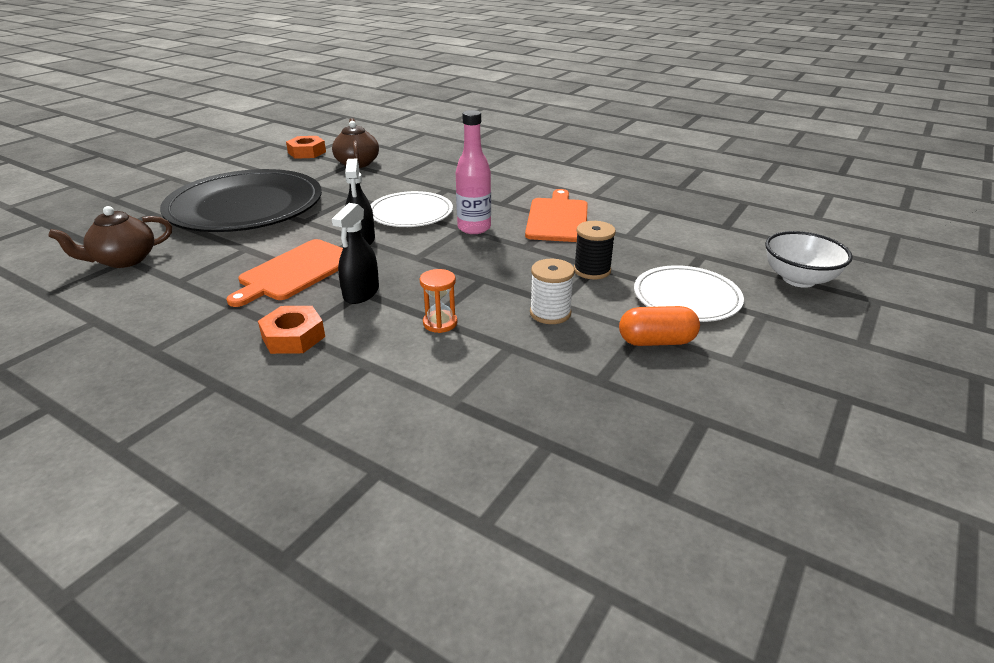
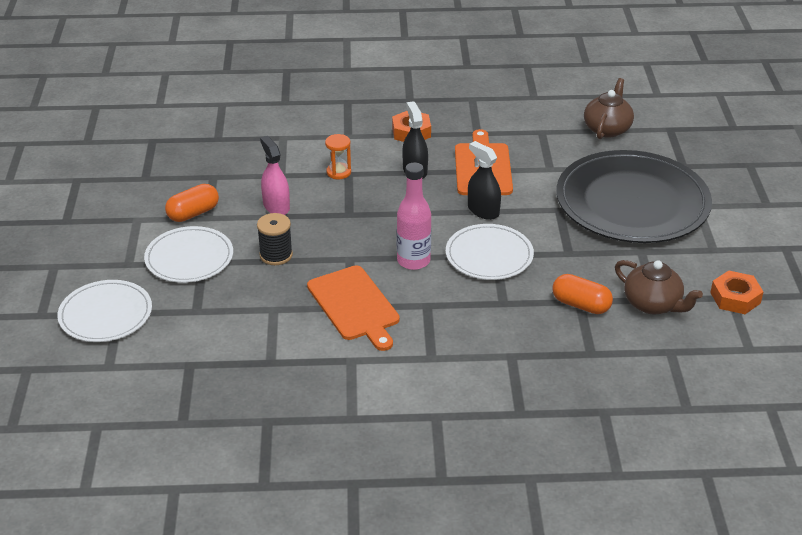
camera: 145 degrees right, 5 degrees up
(399, 174) = (581, 305): none -> orange capsule
(550, 313) = (276, 206): white spool -> pink spray bottle
(799, 279) = (105, 314): white bowl -> white plate

